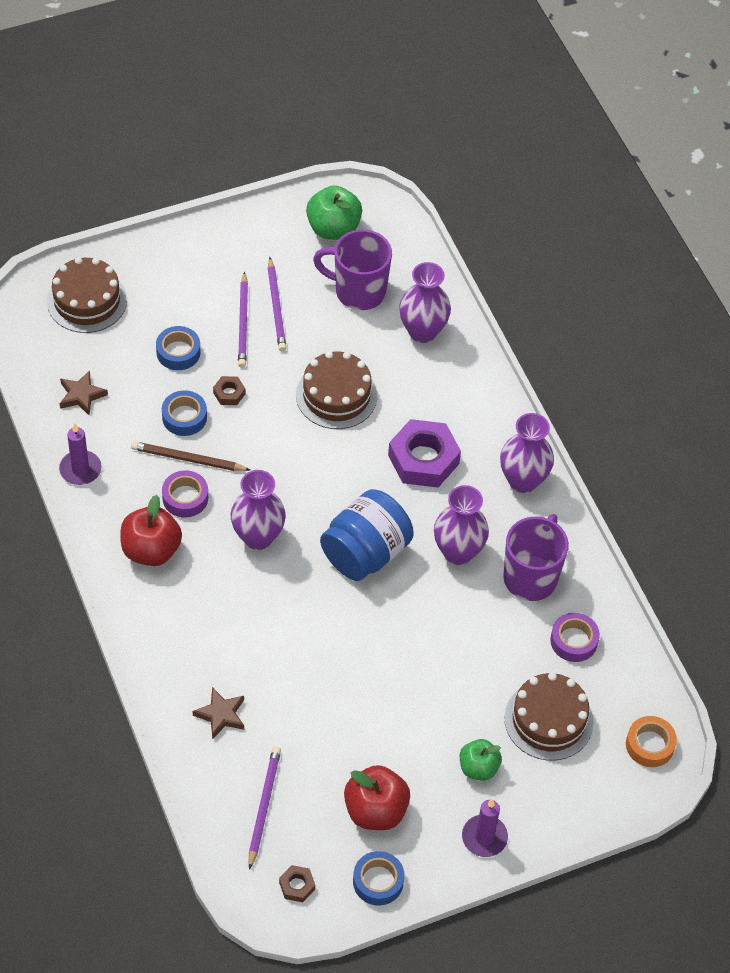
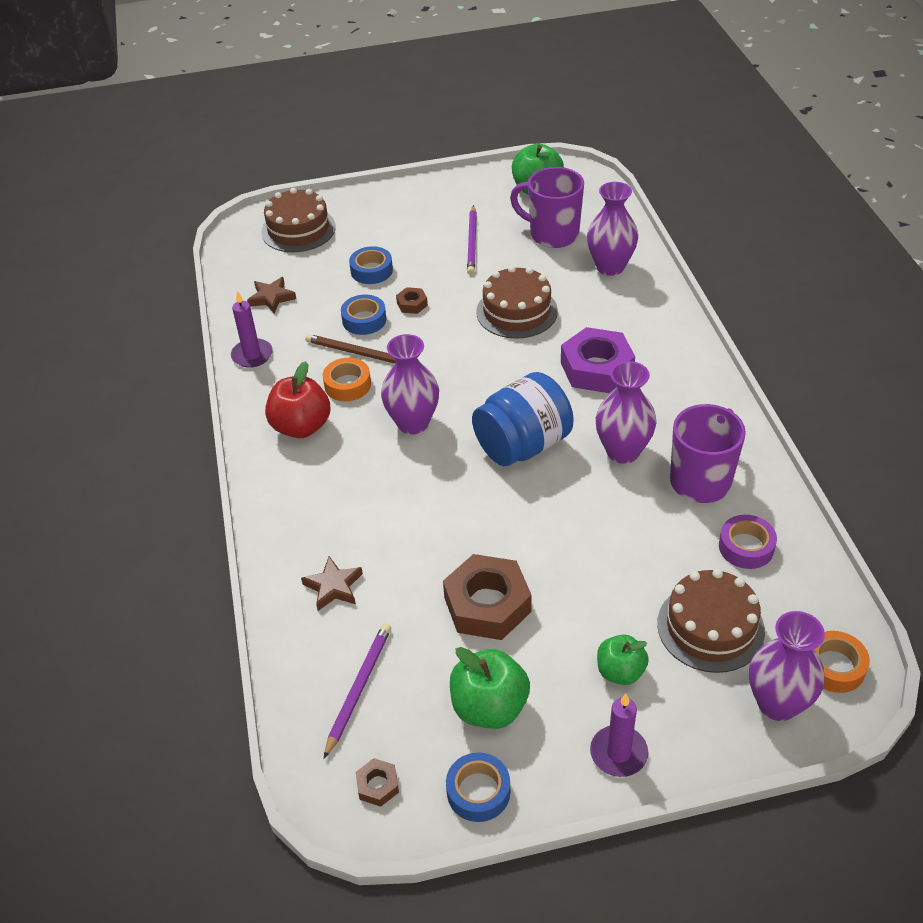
camera: 15 degrees right, 10 degrees down
(185, 498) = (347, 385): purple tape -> orange tape
(243, 322) = (438, 252): purple pencil -> none
(359, 718) = (487, 604): none -> brown nut
(375, 810) = (489, 707): red apple -> green apple
(523, 480) = (700, 393): purple vase -> purple vase (777, 703)

